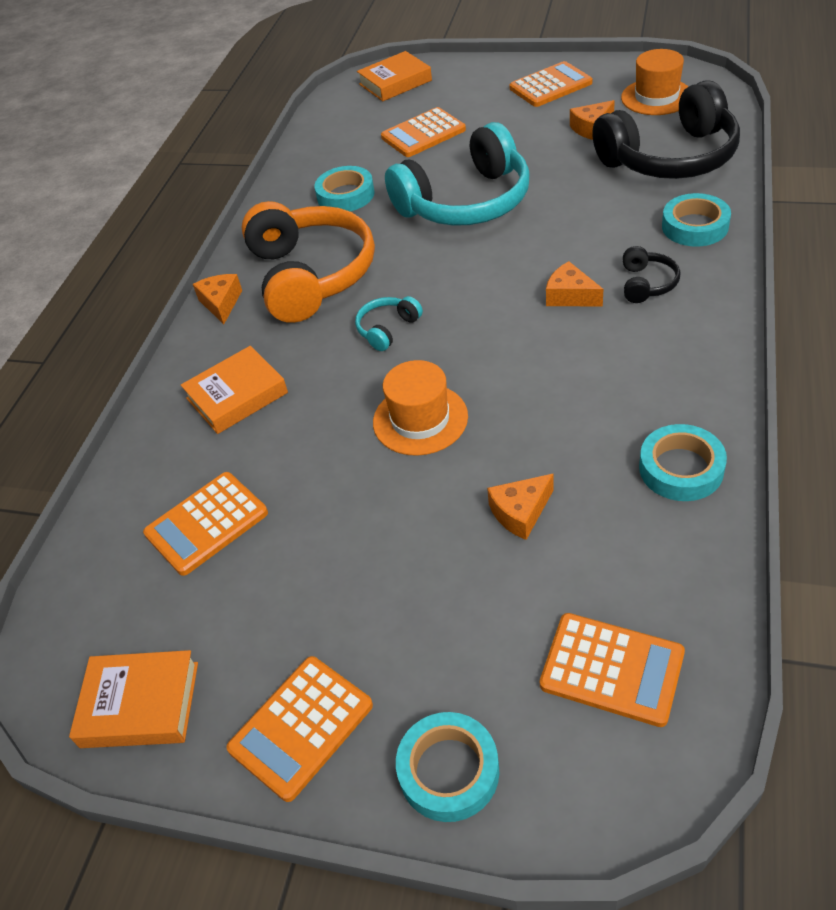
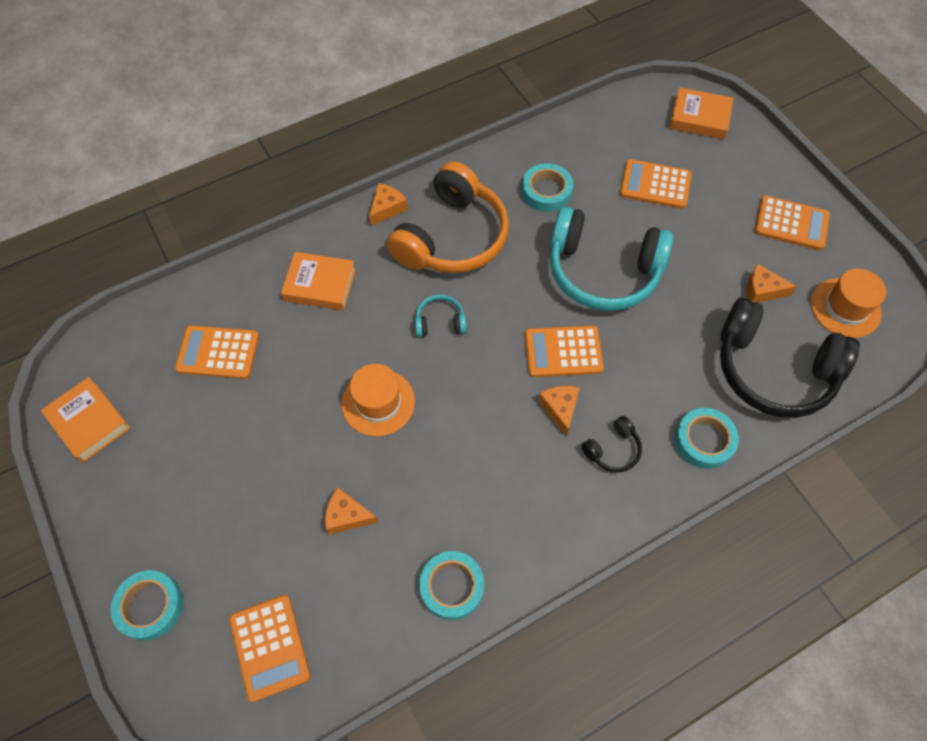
camera: 40 degrees right, 15 degrees up
(301, 727) = (127, 512): orange calculator -> orange calculator (563, 352)

